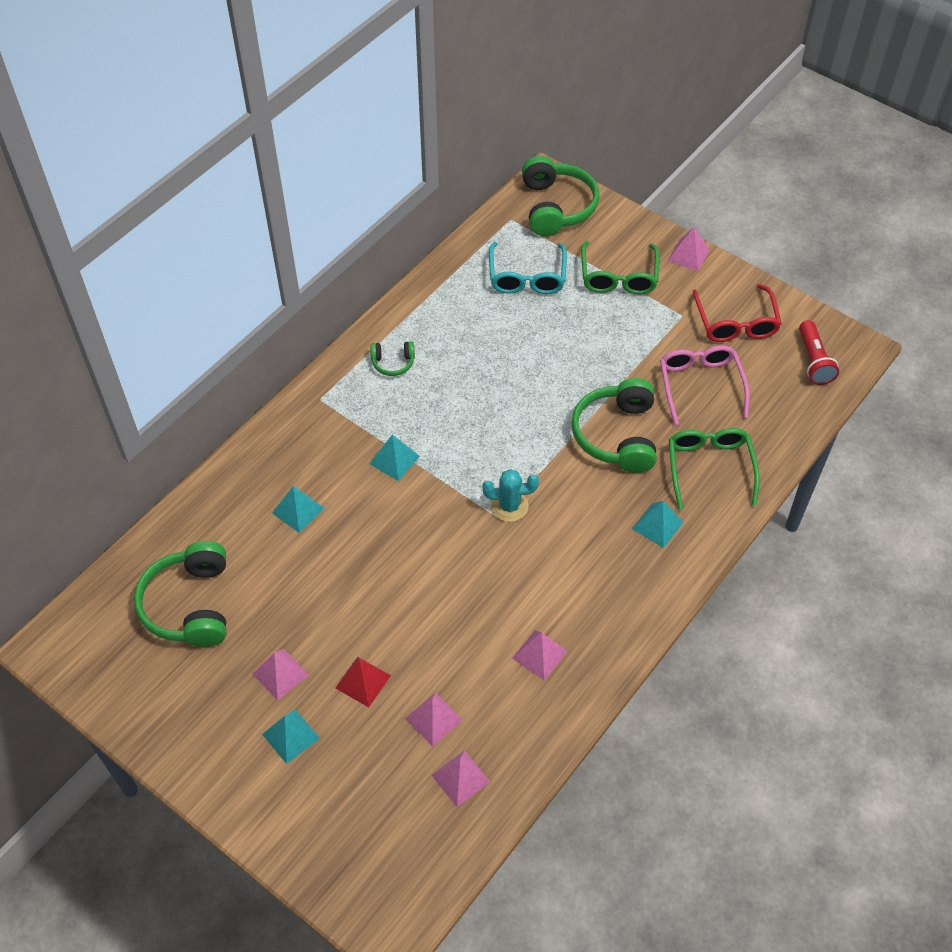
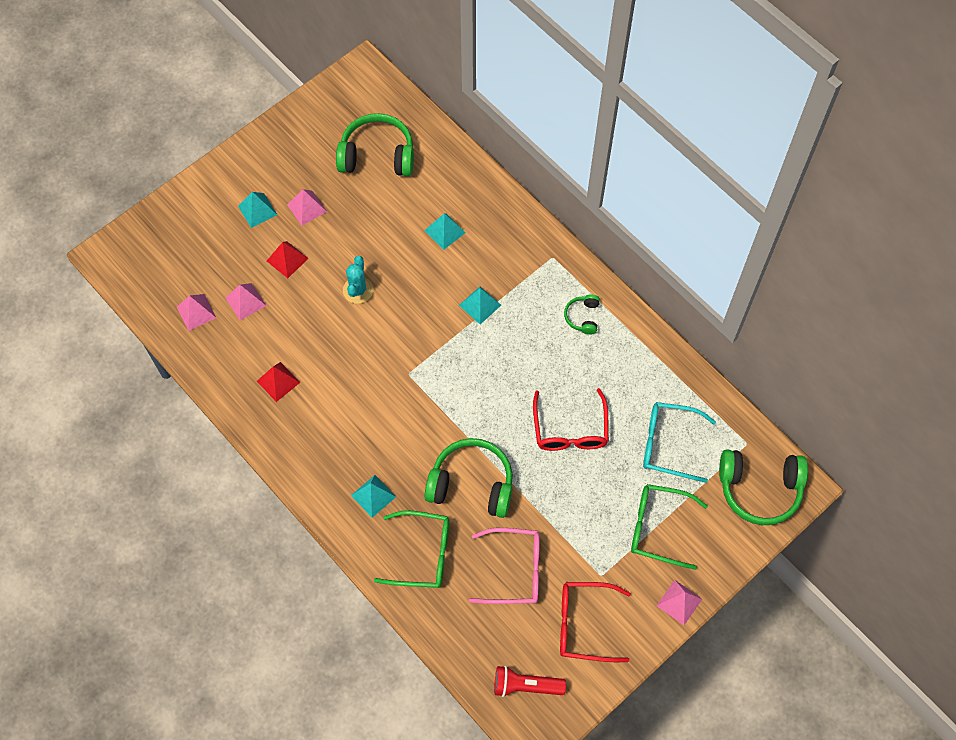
camera: 100 degrees right, 10 degrees up
(509, 506) = (416, 384): turquoise cactus -> turquoise cactus (358, 290)
(530, 358) = (570, 429): none -> red glasses
(539, 655) = (278, 381): pink pyramid -> red pyramid

